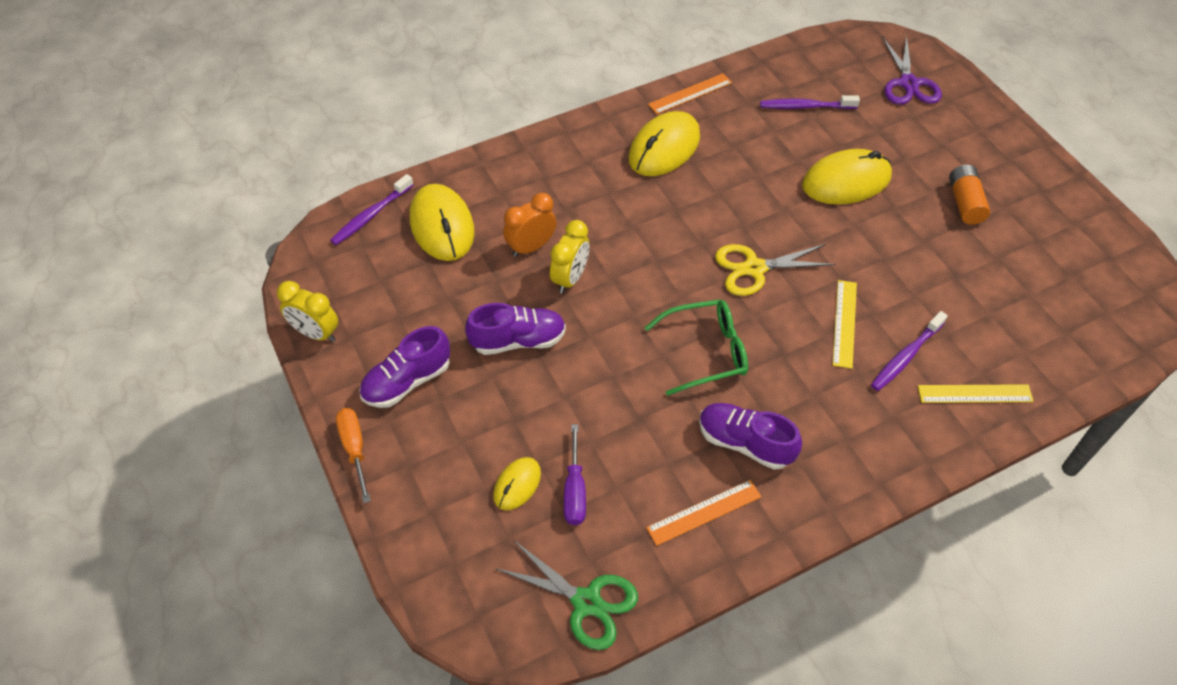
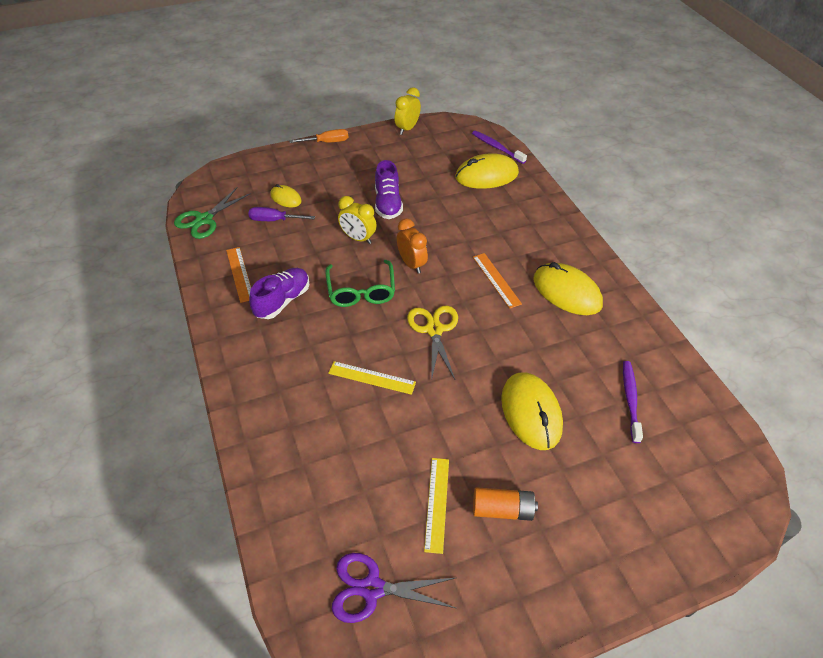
camera: 95 degrees right, 5 degrees down
(407, 381) = (367, 160): purple shoe -> none
(531, 247) = (465, 213): orange clock -> orange clock (411, 264)
(570, 278) = (436, 230): yellow clock -> yellow clock (358, 238)
(690, 93) = (636, 316): orange ruler -> orange ruler (496, 280)
(906, 356) = (331, 412): purple toothbrush -> none
(908, 83) = (680, 503): purple scissors -> purple scissors (372, 588)
(975, 393) = (284, 453): yellow ruler -> yellow ruler (437, 503)

